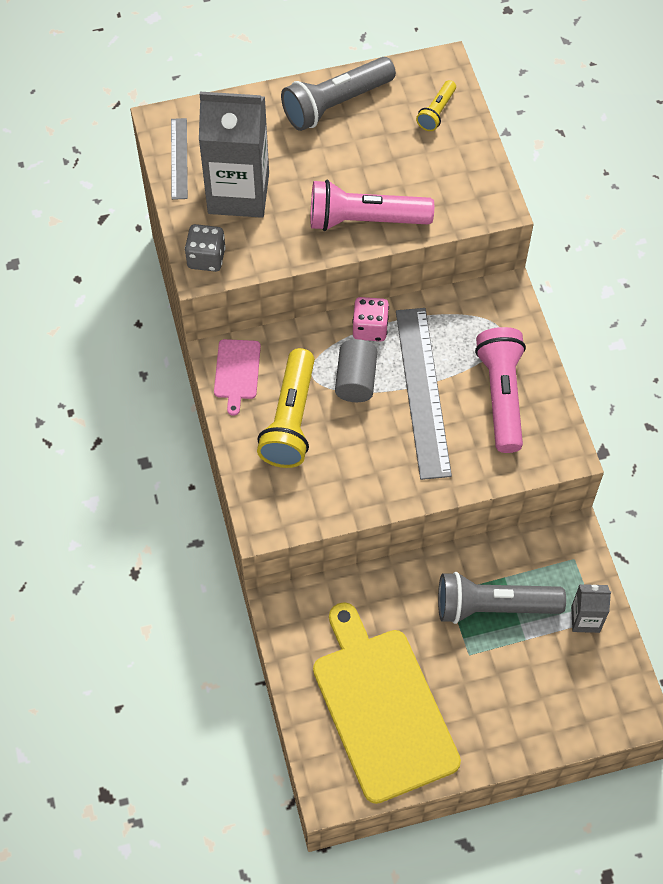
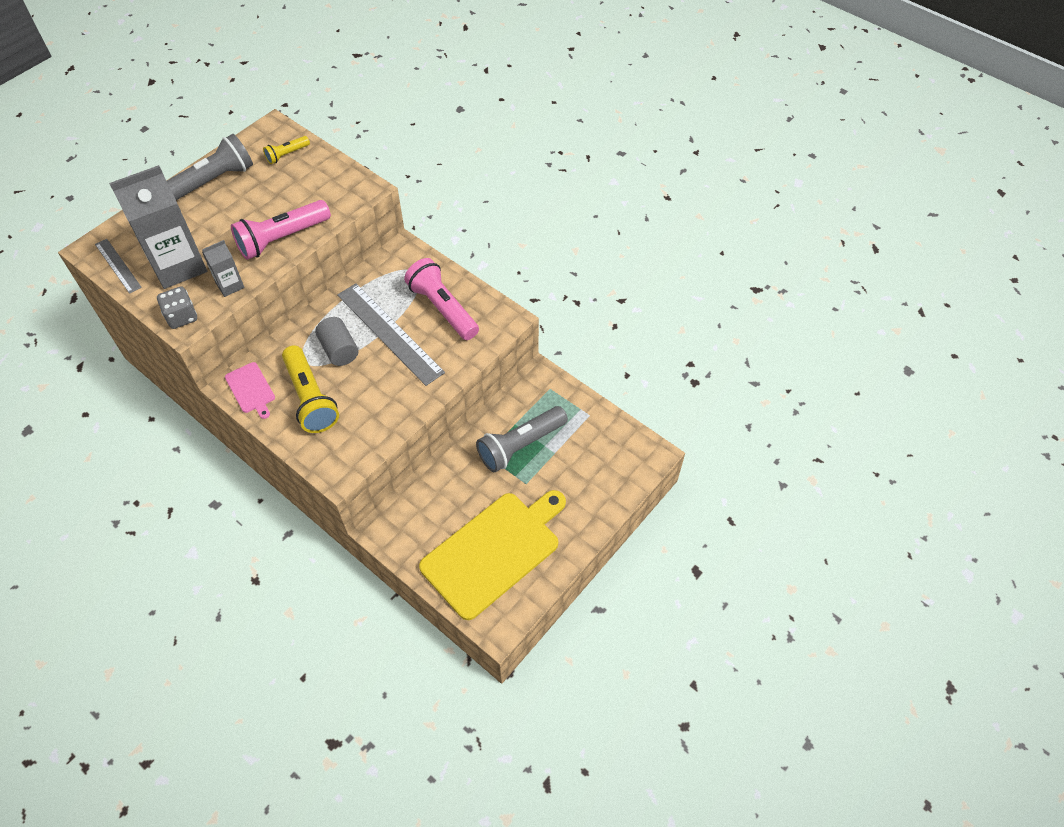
camera: 35 degrees left, 5 degrees down
(336, 104) = (213, 181): grey flashlight -> grey flashlight turned 150 degrees counterclockwise
(370, 328) = (327, 314): pink dice -> none
(382, 708) = (494, 551): yellow cutting board -> yellow cutting board turned 105 degrees clockwise
(436, 112) = (287, 155): yellow flashlight -> yellow flashlight turned 60 degrees clockwise
(585, 619) = (582, 419): grey carton -> grey carton (230, 285)

